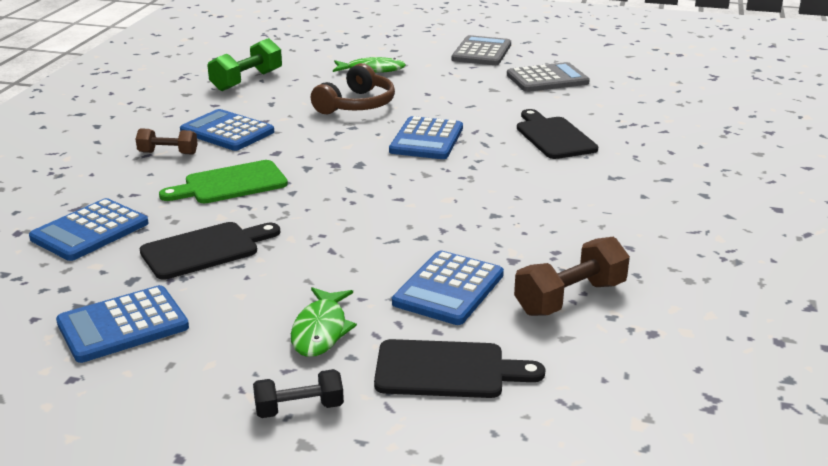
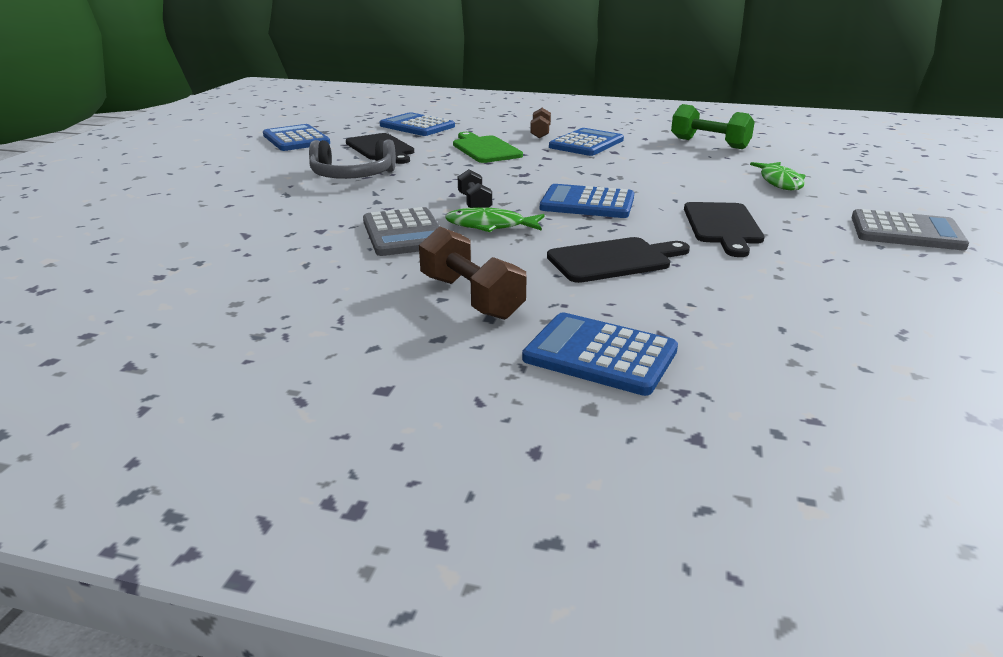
camera: 90 degrees right, 0 degrees up
(299, 409) = (173, 174): black dumbbell -> black dumbbell (474, 203)
(321, 330) = (255, 177): green fish -> green fish (490, 226)
(327, 259) = (352, 176): none -> grey headphones
(356, 105) = (670, 178): brown headphones -> none
(447, 370) = (176, 207): black cutting board -> black cutting board (723, 226)
(448, 289) = (285, 208): blue calculator -> blue calculator (600, 355)
(547, 79) = (829, 267): grey calculator -> grey calculator (404, 233)
(570, 298) = (241, 248): brown dumbbell -> brown dumbbell (471, 297)

